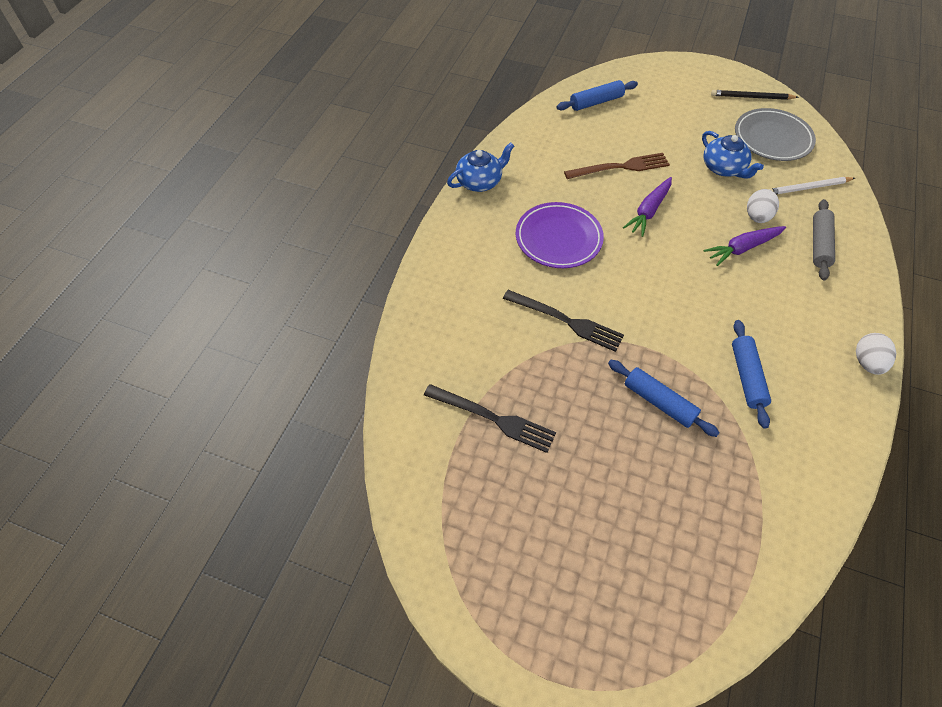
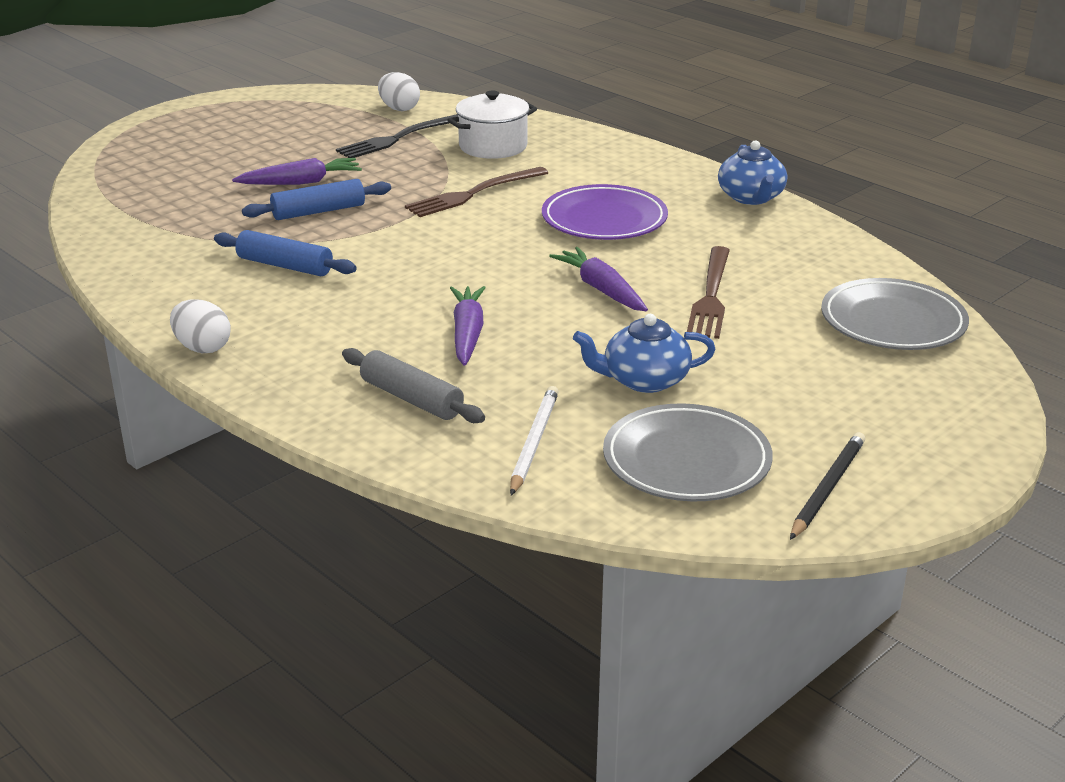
camera: 115 degrees right, 25 degrees down
(474, 345) = (493, 146): none -> white pot
(566, 321) = (473, 194): black fork -> brown fork
(596, 102) = (893, 322): blue rolling pin -> grey plate
(621, 443) = (301, 182): none -> purple carrot
(757, 217) = (514, 368): white egg -> white egg (399, 108)

